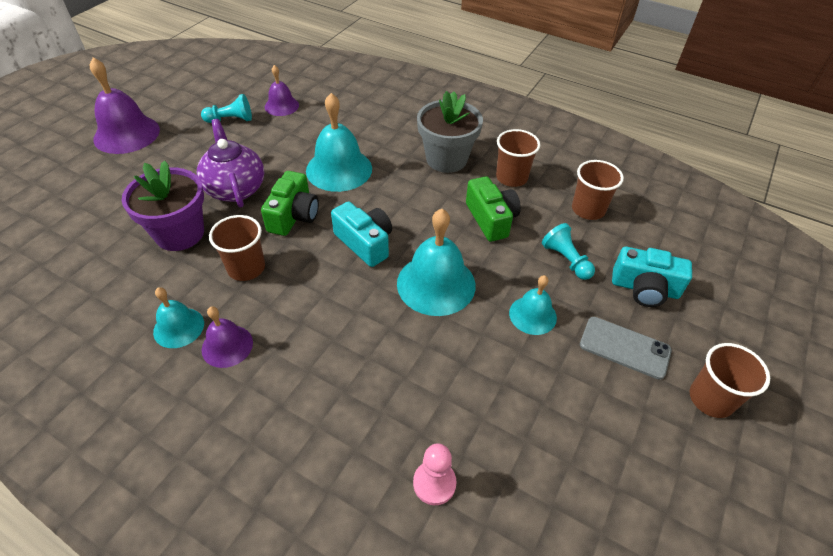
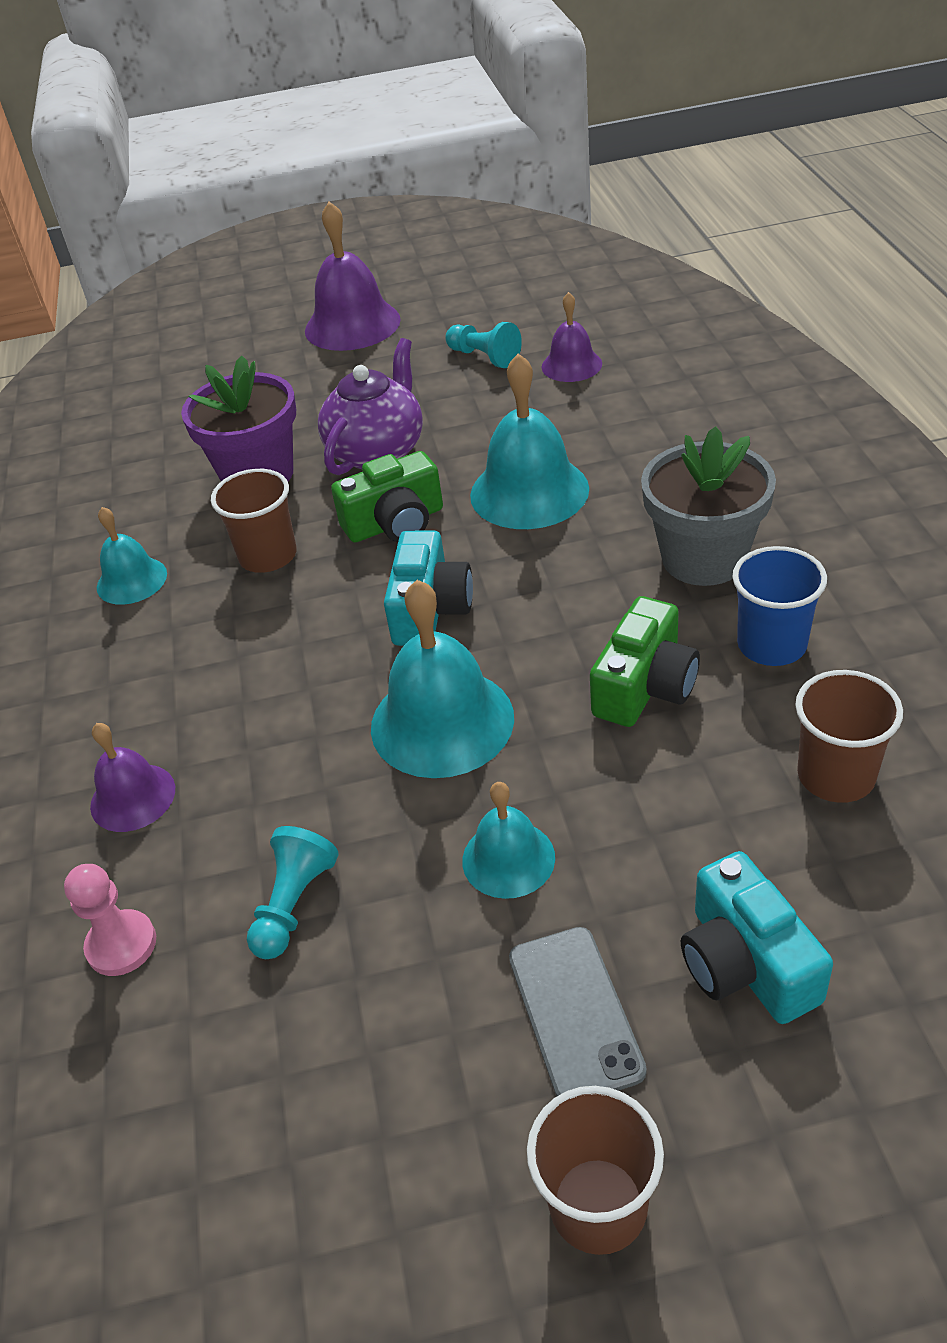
camera: 55 degrees right, 5 degrees down
(227, 346) = (144, 631): purple bell -> purple bell (133, 797)
(511, 177) = (771, 645): brown cup -> blue cup
(566, 260) = (675, 823): turquoise pawn -> turquoise pawn (293, 904)

